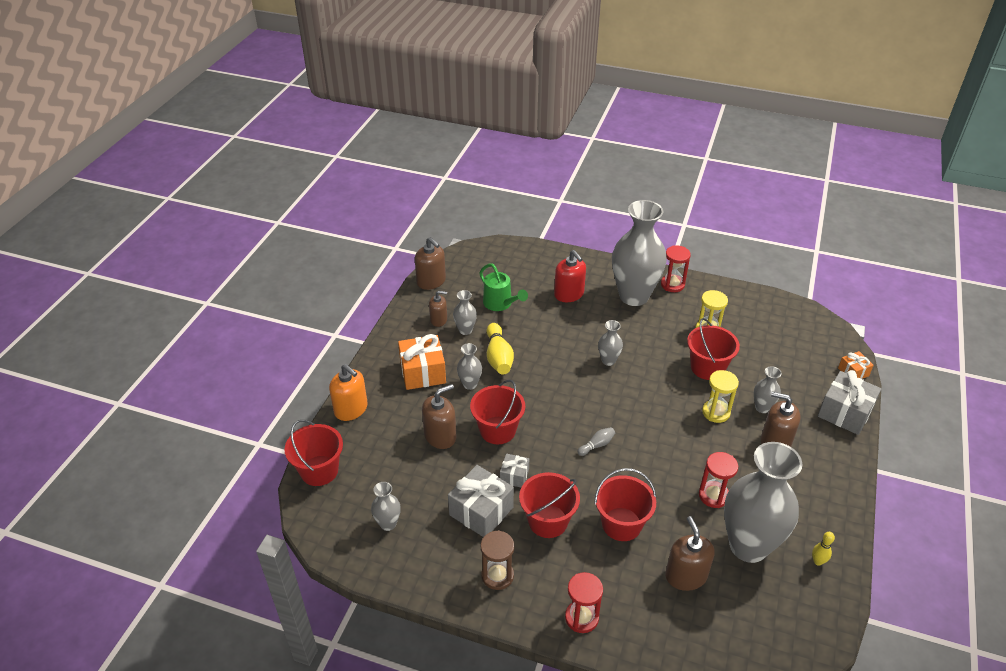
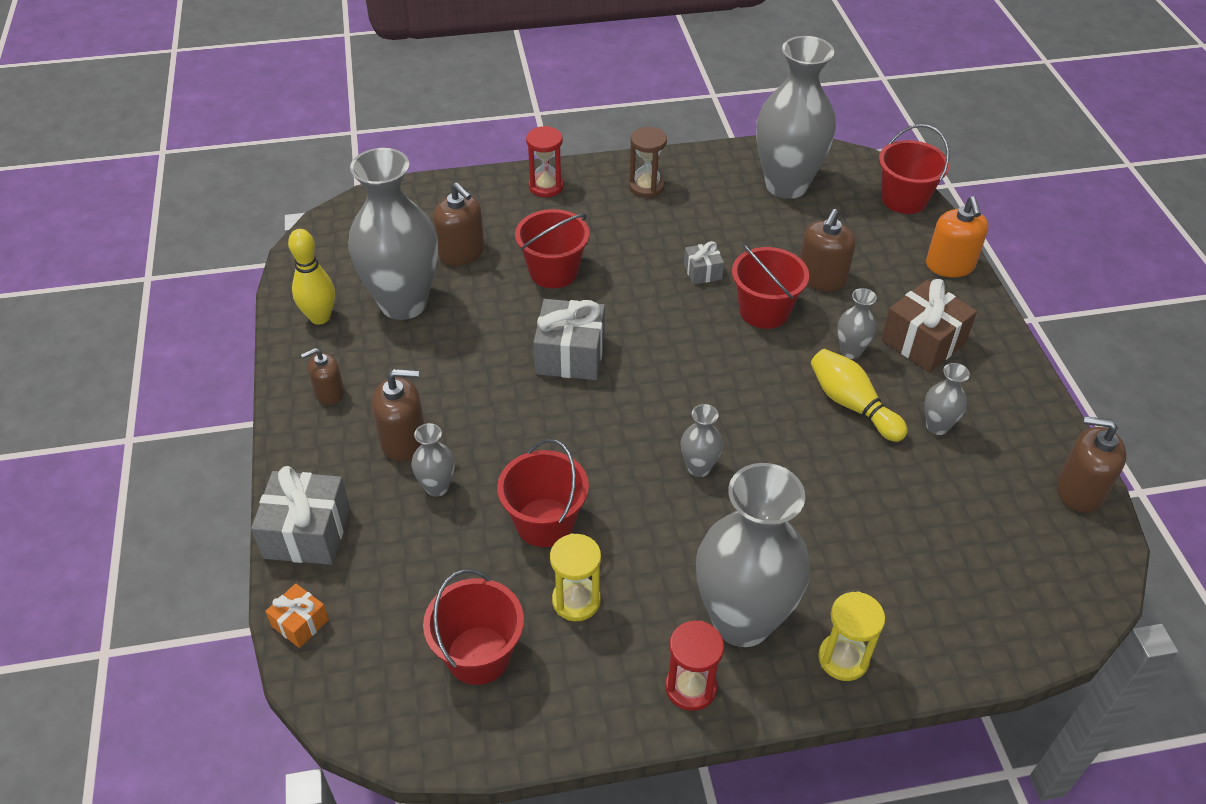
camera: 150 degrees right, 5 degrees up
(351, 409) = (950, 265): orange soap dispenser -> orange soap dispenser turned 105 degrees counterclockwise
(388, 524) = (786, 185): grey vase -> grey vase, size x2.33
(423, 372) = (923, 341): orange gift -> brown gift
(438, 320) = (990, 426): brown soap dispenser -> brown soap dispenser (329, 393)
(481, 511) = (708, 228): grey gift -> grey gift (570, 355)
(500, 304) = (935, 497): green watering can -> none
(548, 521) = (633, 245): red bucket -> red bucket (478, 655)
(569, 294) = (850, 571): red soap dispenser -> none
(597, 445) = (634, 341): grey bowling pin -> none
(713, 496) = (462, 340): red hourglass -> none
(716, 412) = (502, 450): yellow hourglass -> yellow hourglass (843, 658)
(818, 561) = (320, 317): yellow bowling pin -> yellow bowling pin, size x1.85

